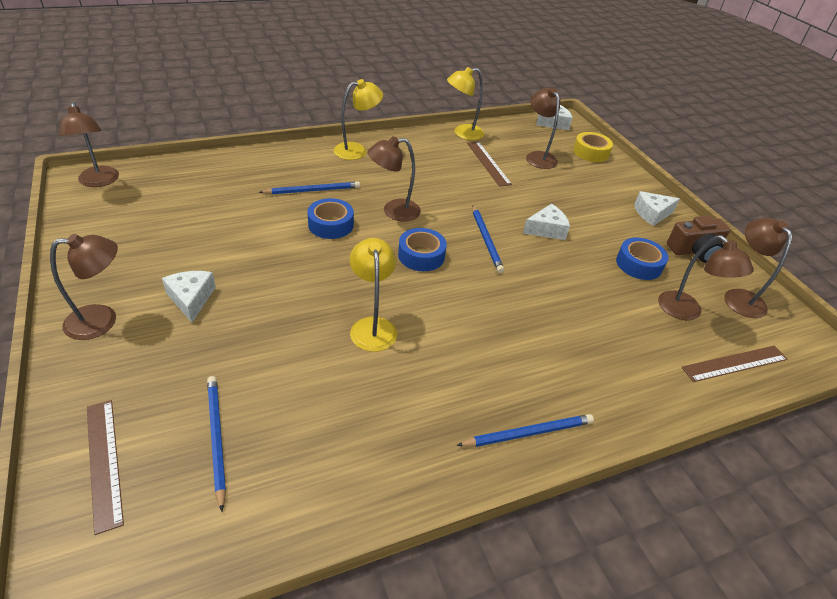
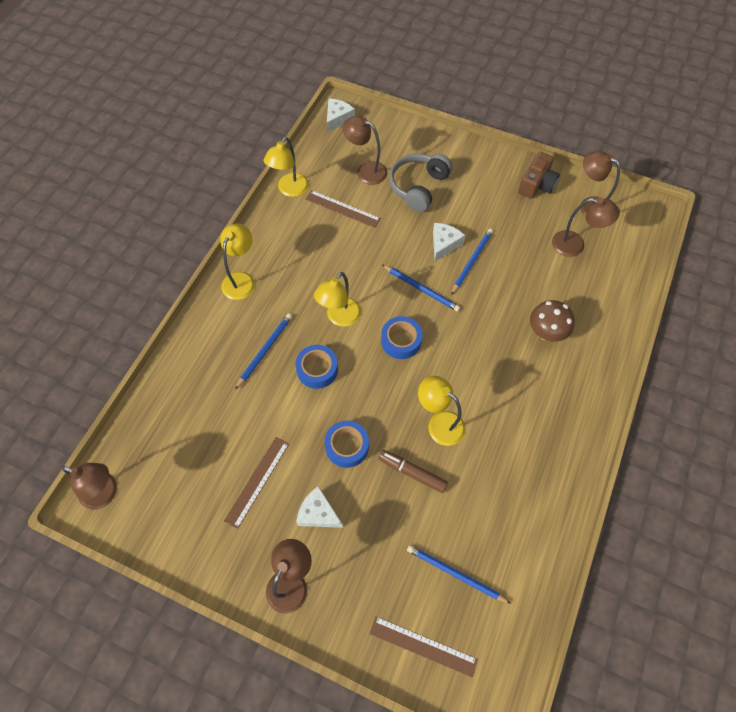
camera: 40 degrees left, 20 degrees up
(299, 337) = (412, 472): none -> brown marker
(393, 211) = (339, 318): brown lamp -> yellow lamp
(528, 433) = (583, 411): blue pencil -> blue pencil (472, 261)
(569, 346) = (546, 332): none -> brown mushroom
(571, 188) = (418, 187): none -> grey headphones
(591, 152) = (393, 133): yellow tape -> none
(639, 264) = (520, 227): blue tape -> blue tape (347, 446)
(652, 214) = (486, 169): white cheese -> none
(735, 363) = (626, 264): brown ruler -> brown ruler (257, 481)

